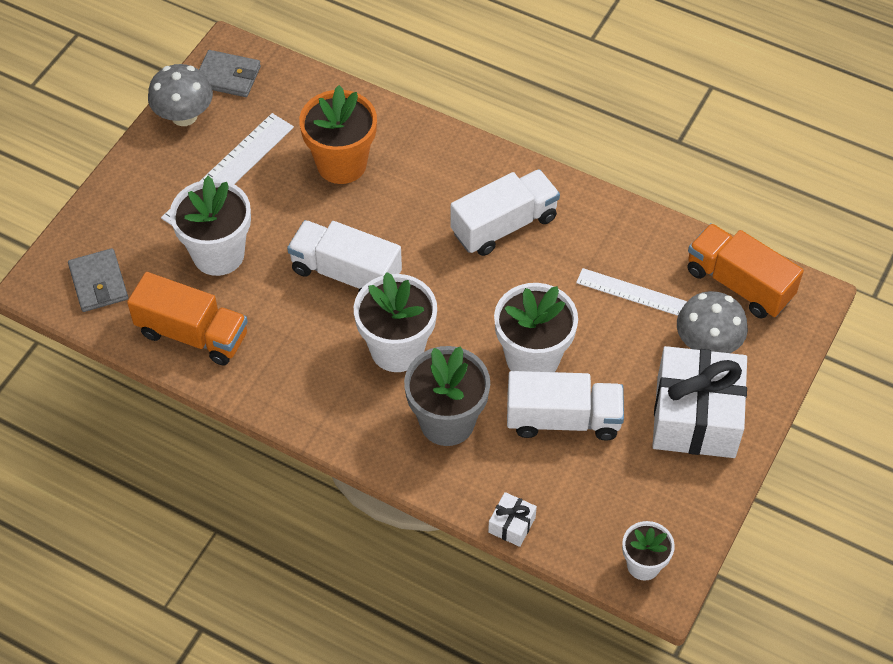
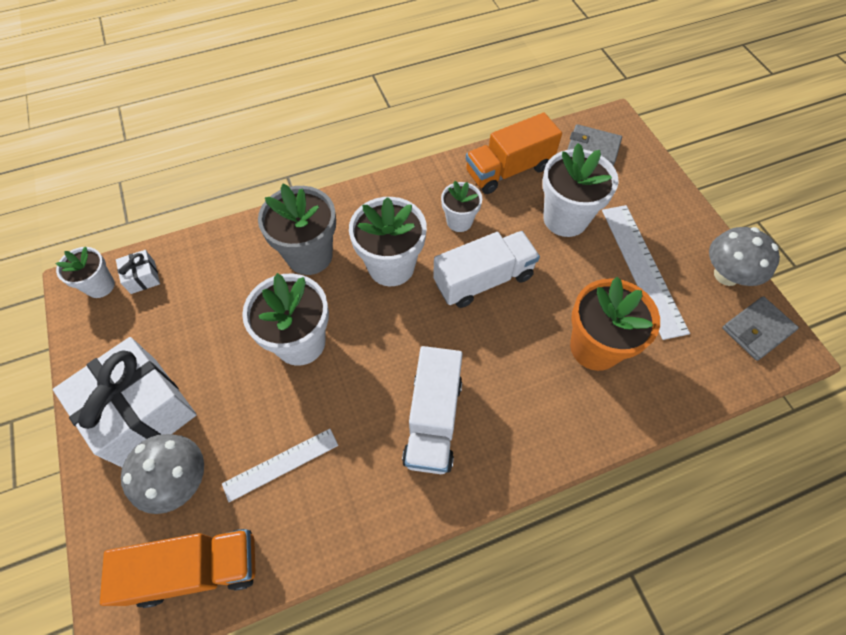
camera: 130 degrees right, 5 degrees up
(296, 332) = (459, 221): none -> white flower pot
(512, 525) = (207, 238): white gift -> white gift (142, 277)
(563, 419) = (237, 323): white truck -> none

